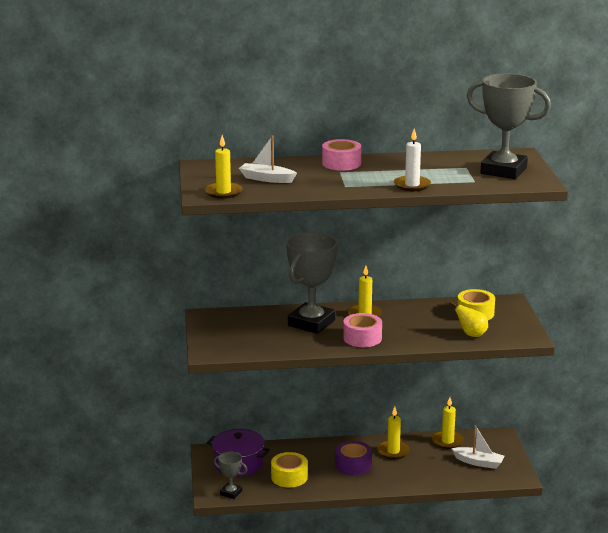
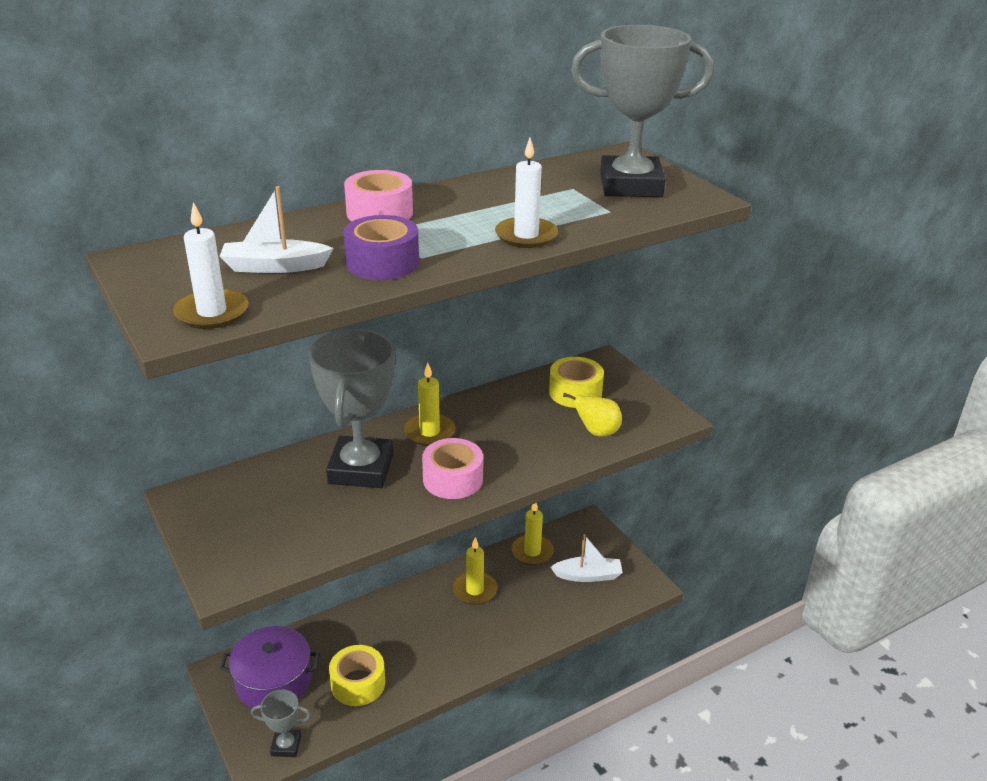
camera: 25 degrees left, 10 degrees up
(223, 192) = (212, 312): yellow candle -> white candle
(353, 465) = (435, 632): purple tape -> purple tape (382, 263)

